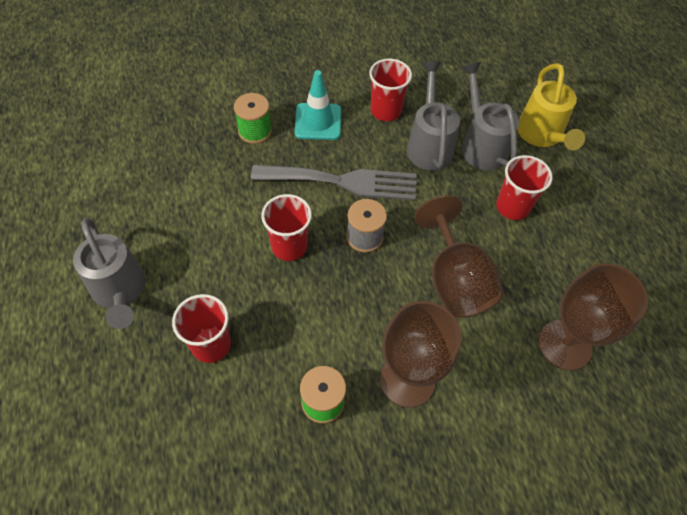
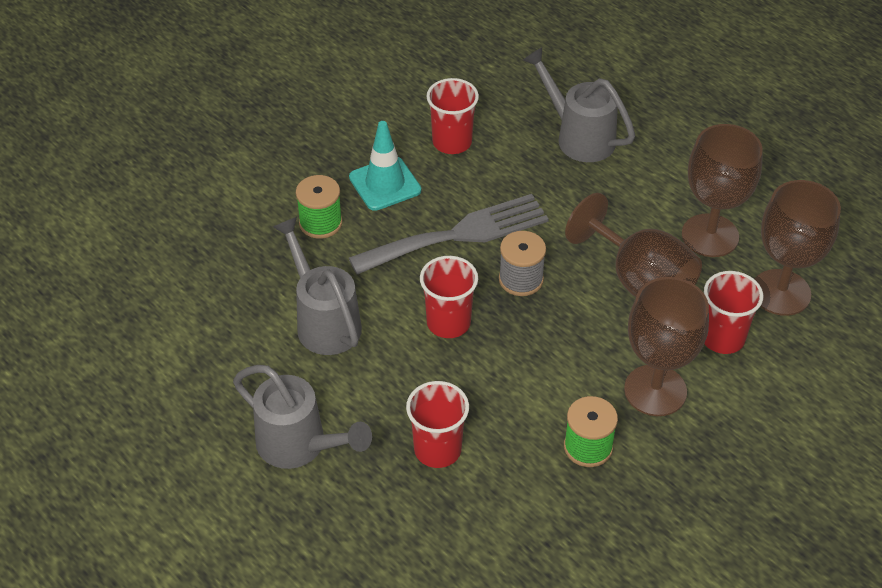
camera: 25 degrees left, 10 degrees down
(429, 145) = (524, 159): grey watering can -> grey watering can (324, 322)
(512, 207) = (651, 186): red cup -> red cup (722, 338)
(535, 268) = (710, 235): none -> brown goblet
(541, 135) = (634, 101): yellow watering can -> none

